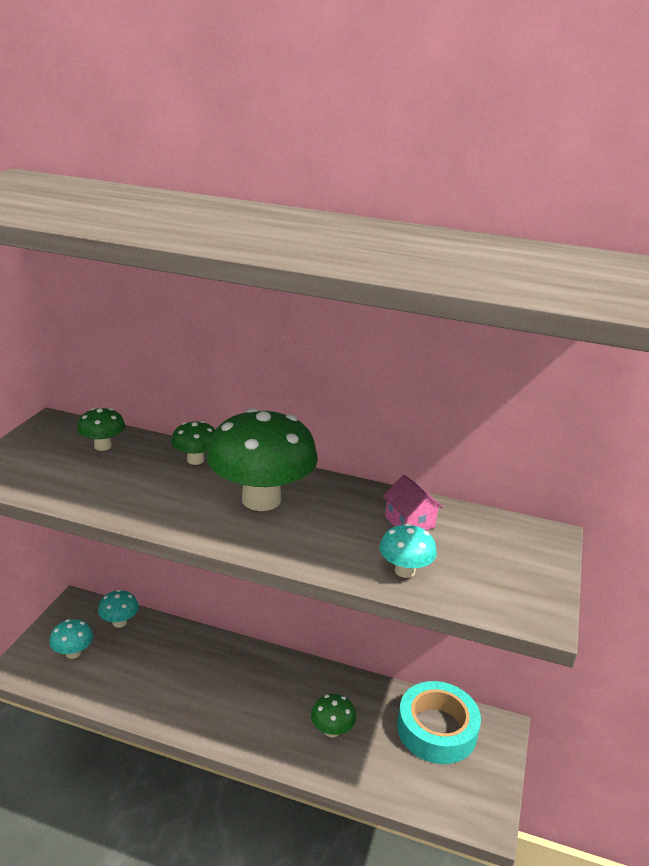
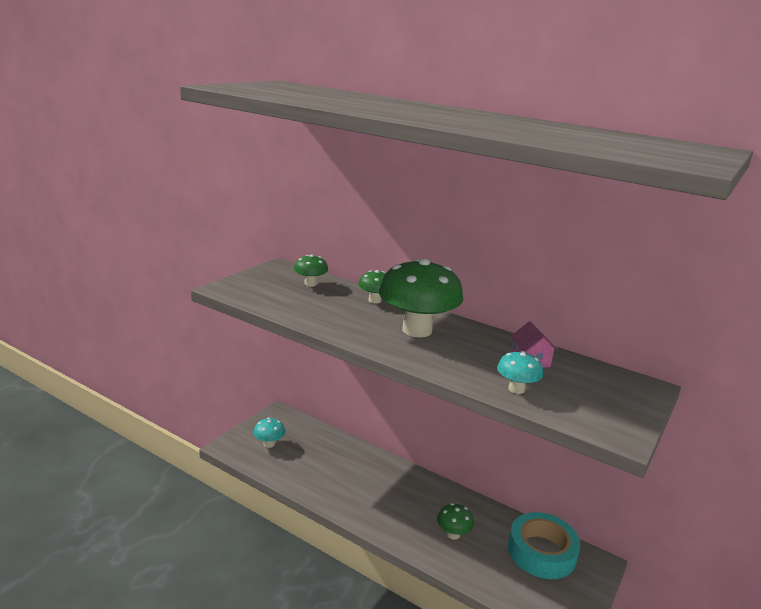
camera: 15 degrees right, 5 degrees down
(119, 622) = (307, 430): turquoise mushroom -> none

